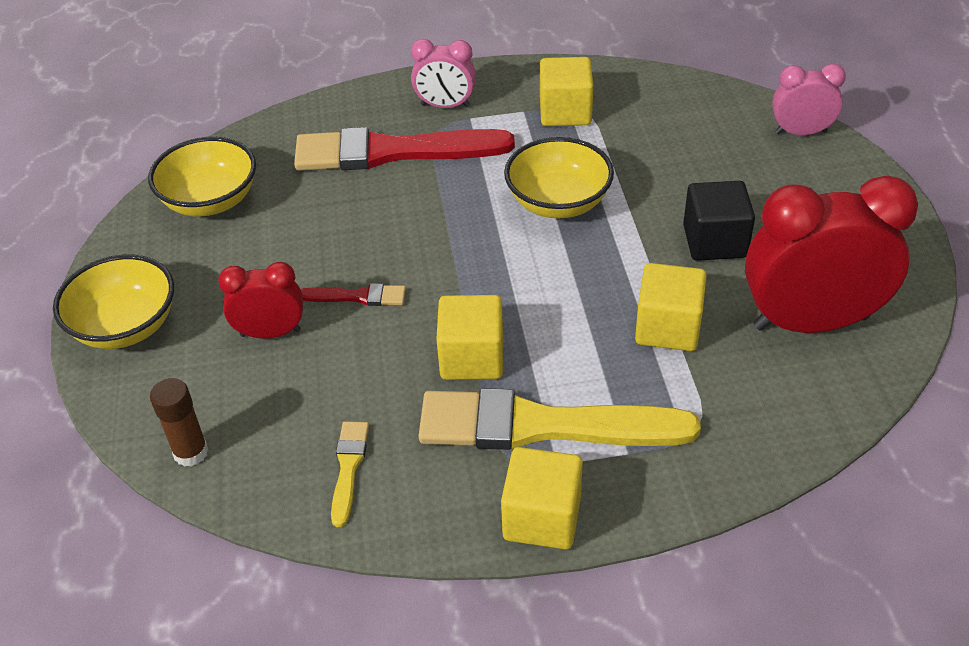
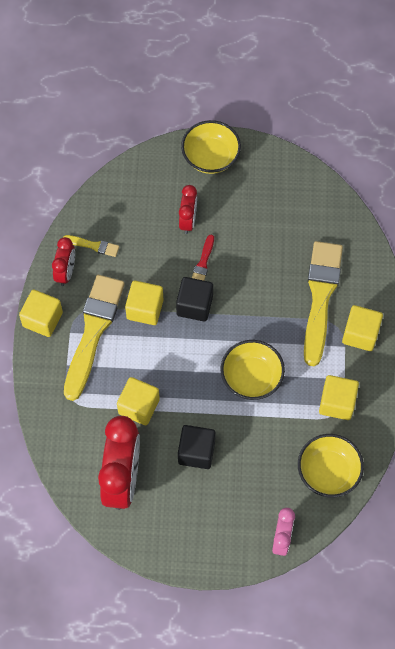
camera: 100 degrees right, 20 degrees up
(191, 452) = (122, 183): brown glue stick -> none
(210, 201) = (299, 199): yellow bowl -> yellow bowl (328, 472)
(392, 152) = (320, 297): red brush -> yellow brush
(421, 502) = (66, 272): none -> red clock
(445, 106) = (360, 334): pink clock -> yellow cube
(446, 292) = (194, 305): none -> black cube

